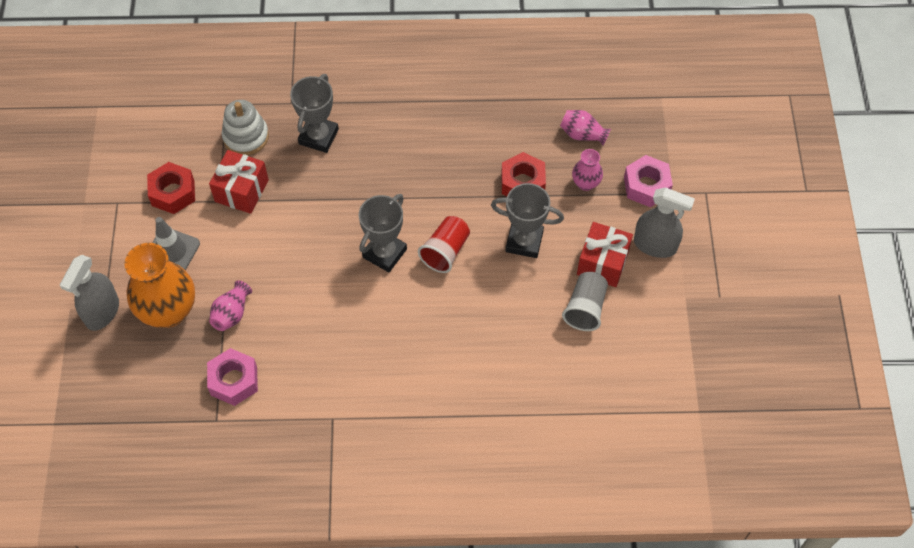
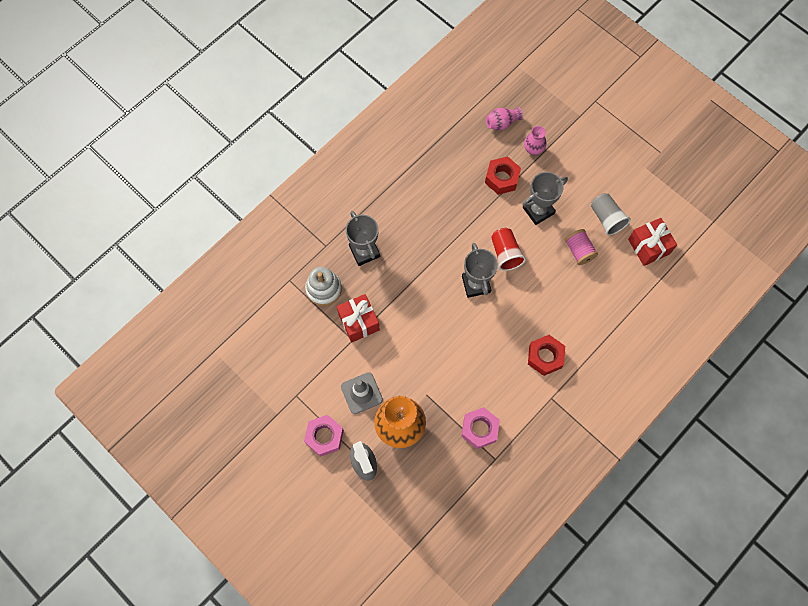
camera: 45 degrees left, 10 degrees up
(173, 193) = (321, 359): red nut -> red nut (545, 357)
(232, 313) = (435, 395): pink vase -> none
(521, 313) = (579, 251): none -> pink spool
(602, 263) = (588, 186): red gift -> red gift (648, 246)
(646, 186) = (564, 123): pink nut -> pink nut (324, 436)
(655, 245) = (602, 152): grey spray bottle -> none

